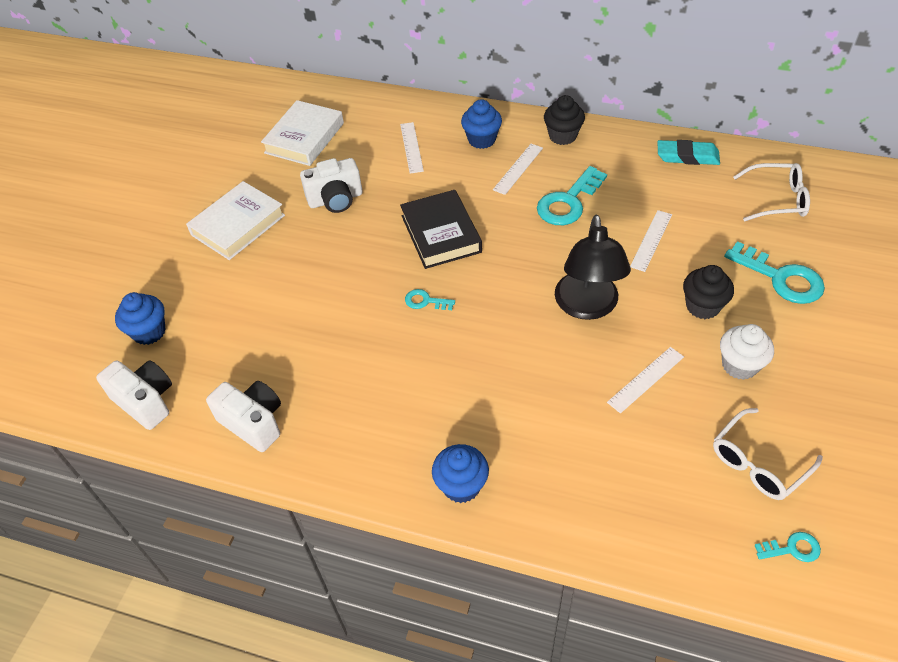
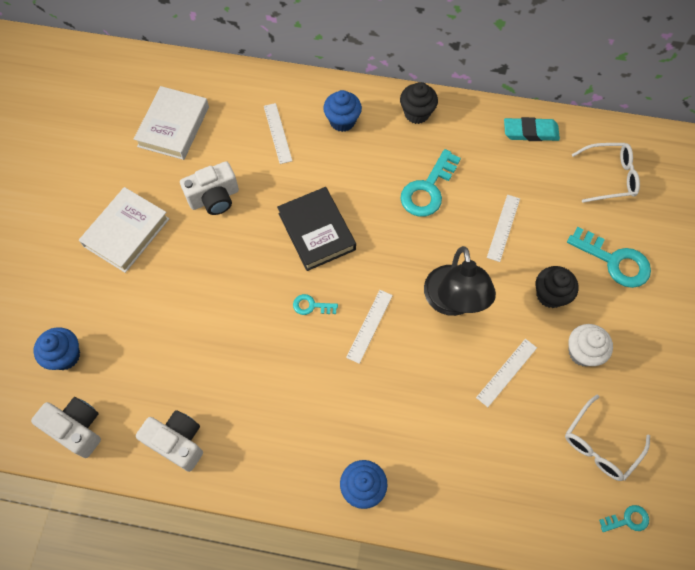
camera: 10 degrees left, 15 degrees up
(518, 169) = (379, 153): white ruler -> white ruler (369, 326)

